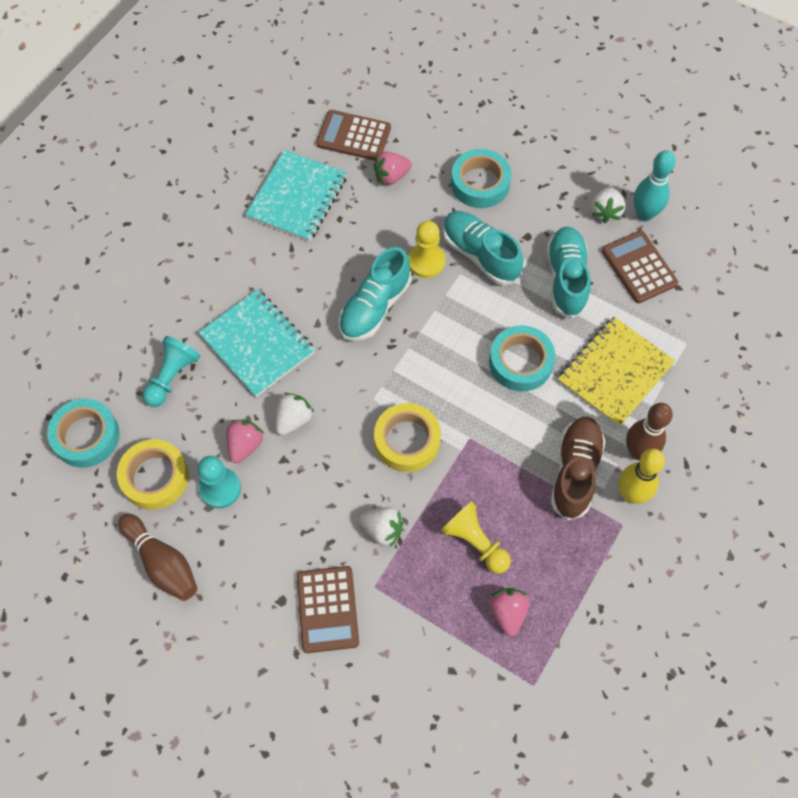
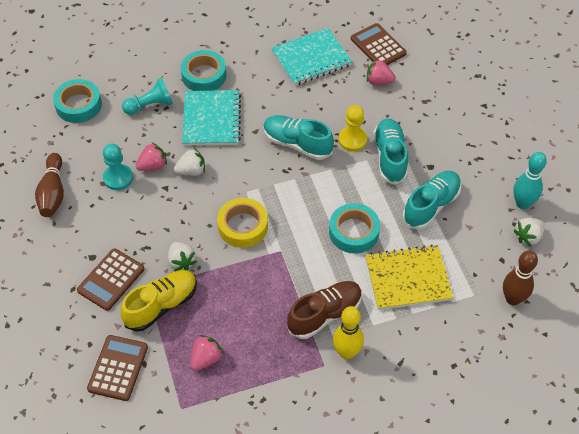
camera: 40 degrees right, 10 degrees down
(155, 477) = (91, 149): yellow tape -> none
(375, 307) = (297, 144): turquoise shoe -> turquoise shoe turned 45 degrees clockwise
(408, 594) = (161, 305): none -> yellow shoe
(475, 542) = (226, 308): yellow pawn -> none
(480, 183) = (430, 118): turquoise tape -> turquoise tape (204, 75)
(605, 211) = (497, 185): white strawberry -> white strawberry (528, 237)
(638, 451) = (376, 332): brown bowling pin -> brown bowling pin (512, 299)
(639, 267) = (486, 231): brown calculator -> brown calculator (118, 368)

